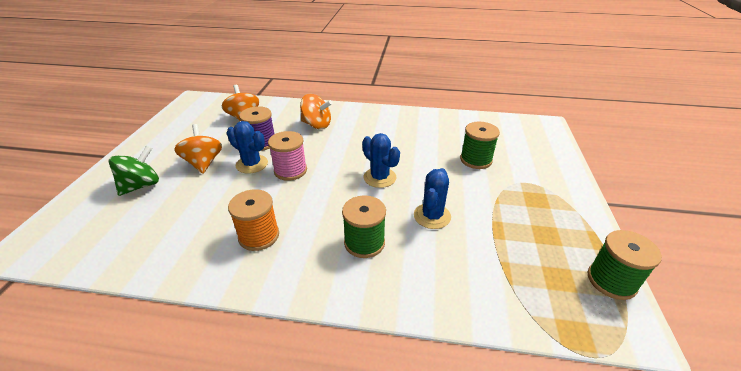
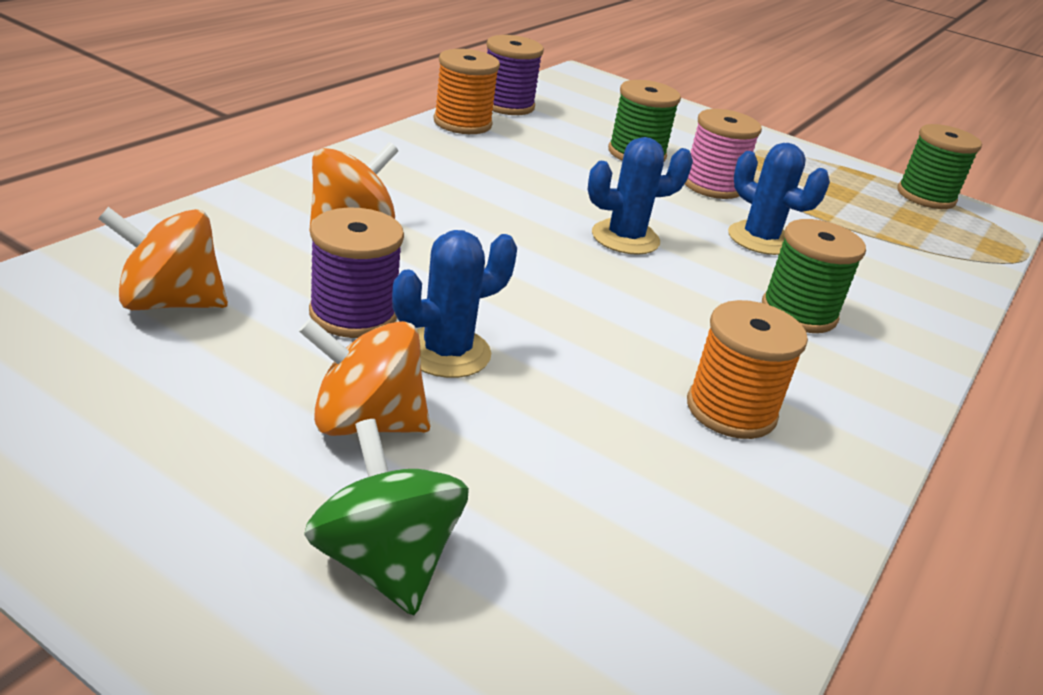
camera: 70 degrees left, 5 degrees down
(290, 170) = (522, 313): pink spool -> pink spool (712, 185)
(433, 116) = (462, 123): none -> orange spool
(470, 118) = (507, 105): none -> purple spool

